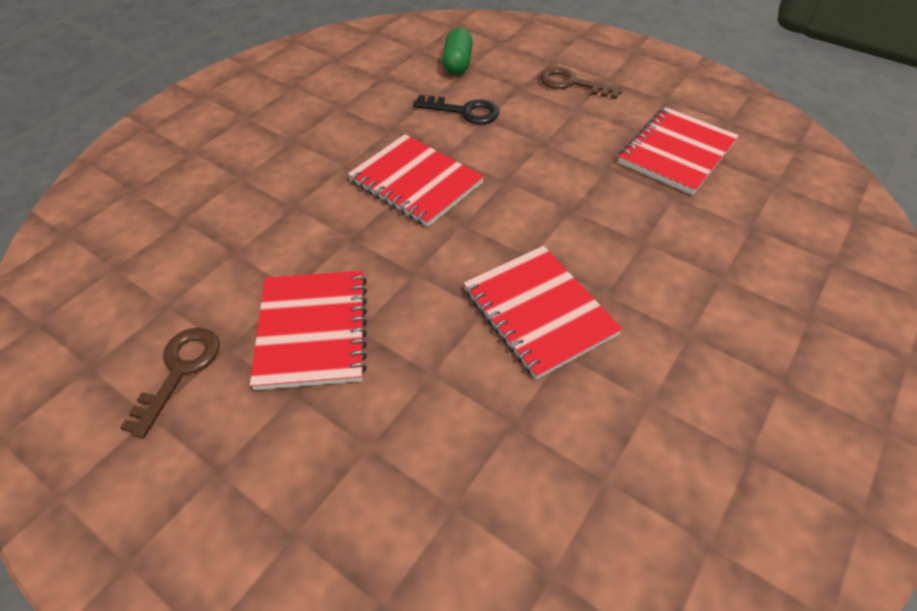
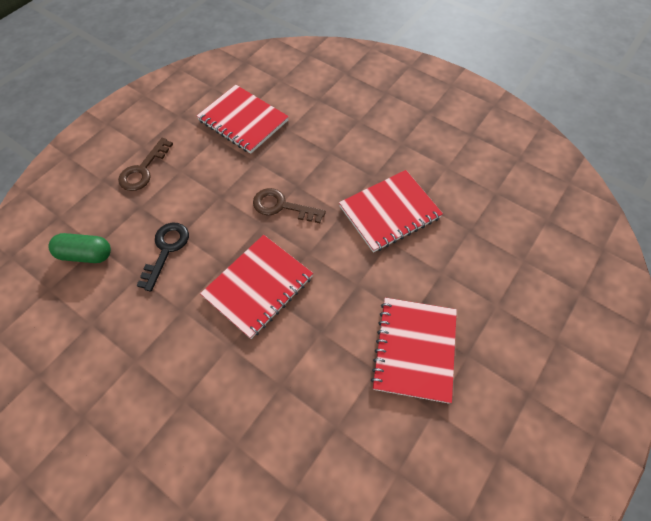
camera: 90 degrees left, 10 degrees up
(180, 371) = (459, 443): brown key -> brown key (282, 206)
(313, 330) = (414, 349): red notebook -> red notebook turned 75 degrees counterclockwise

